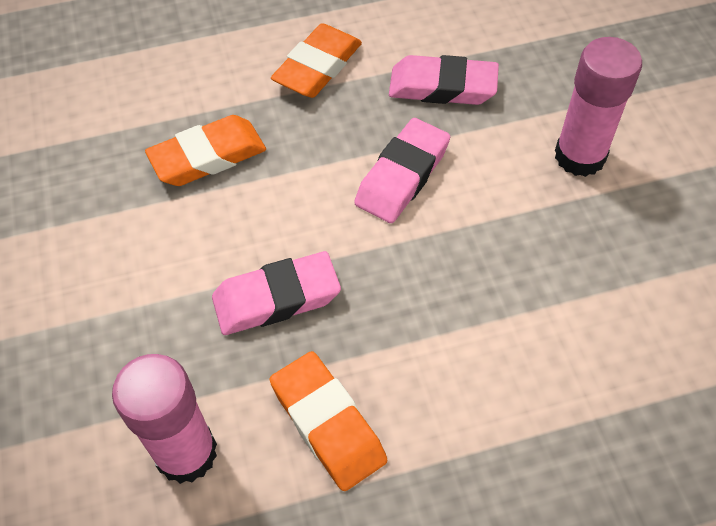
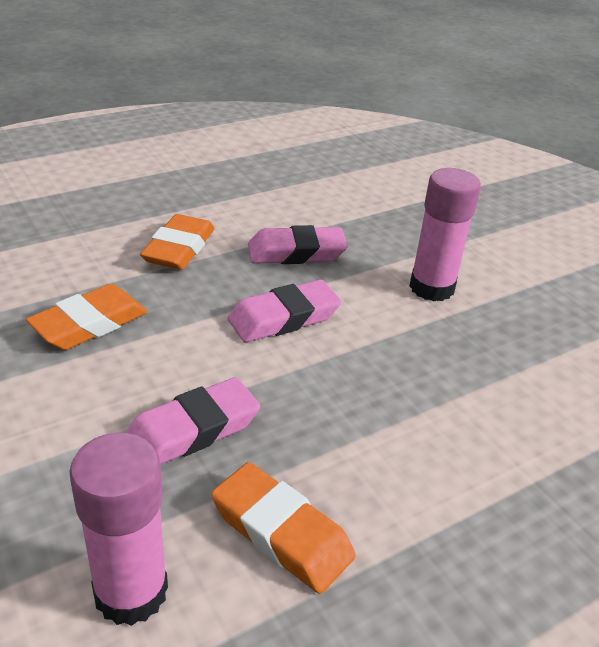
camera: 20 degrees left, 20 degrees down
(402, 176) = (284, 318): pink eraser -> pink eraser turned 45 degrees clockwise

